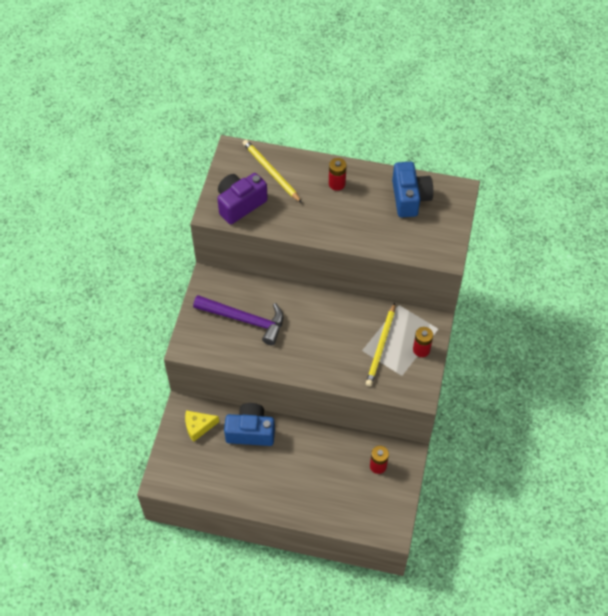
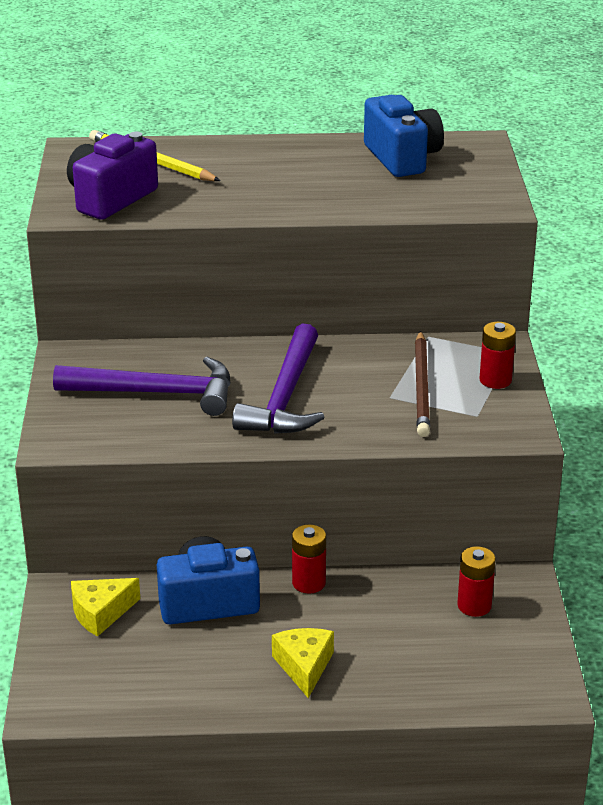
camera: 15 degrees left, 25 degrees down
(284, 485) = (304, 666): none -> yellow cheese
(309, 338) = (285, 397): none -> purple hammer
(337, 184) = (271, 159): red battery -> red battery (308, 583)
(381, 346) = (422, 387): yellow pencil -> brown pencil

